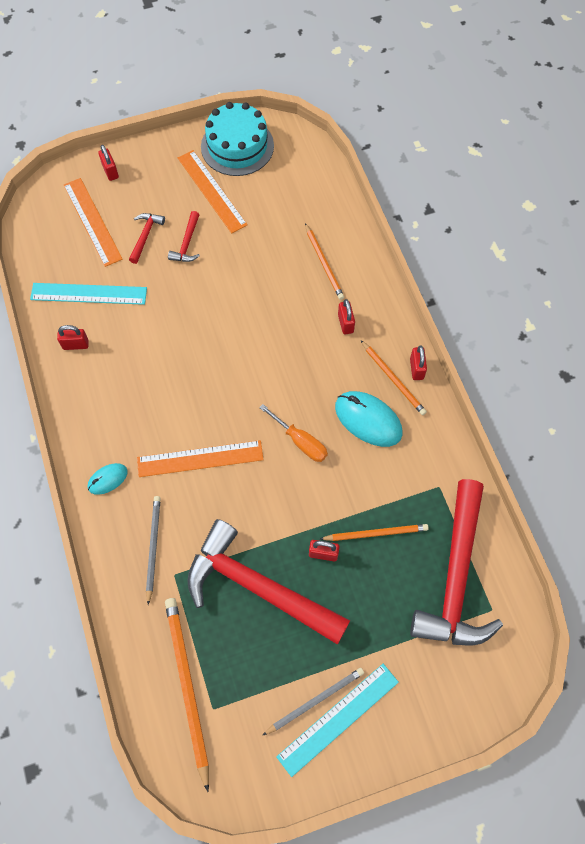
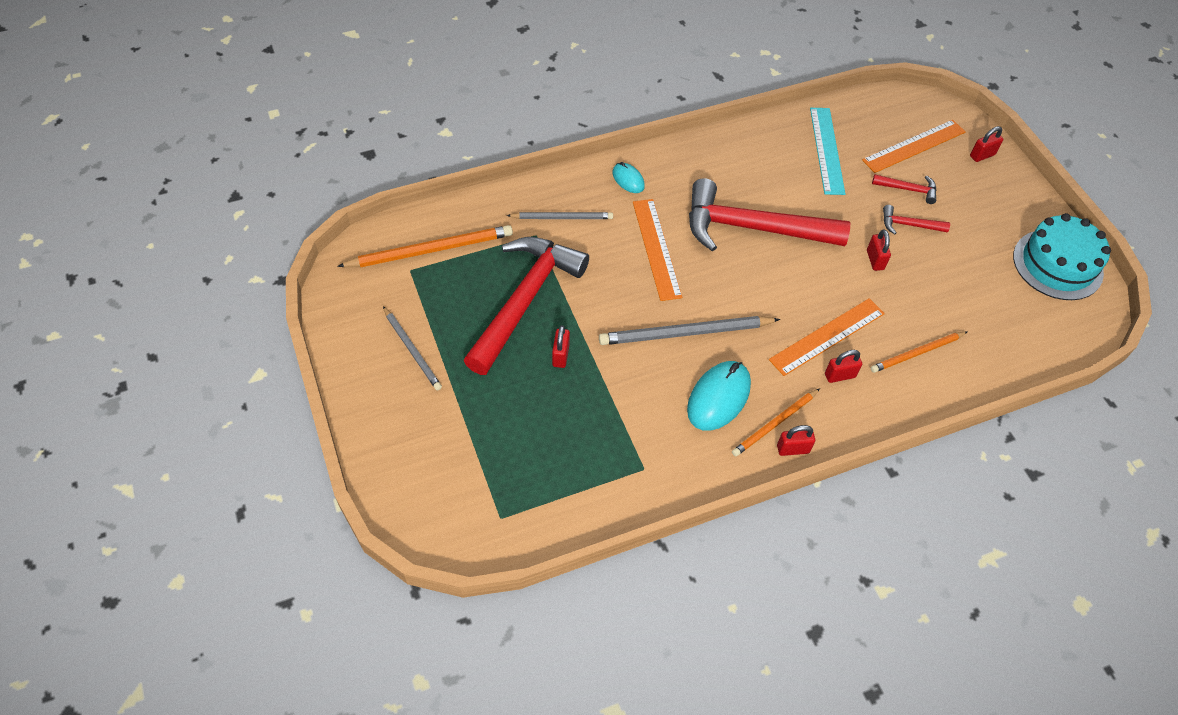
camera: 85 degrees right, 10 degrees down
(75, 345) = (767, 145): red padlock -> red padlock (875, 260)
(211, 191) = (985, 243): orange ruler -> orange ruler (827, 336)
(300, 441) = (685, 333): orange screwdriver -> grey pencil
(338, 719) = (393, 369): turquoise ruler -> none
(376, 533) = (585, 404): orange pencil -> none
(456, 577) = (537, 482): red hammer -> red hammer (752, 228)

